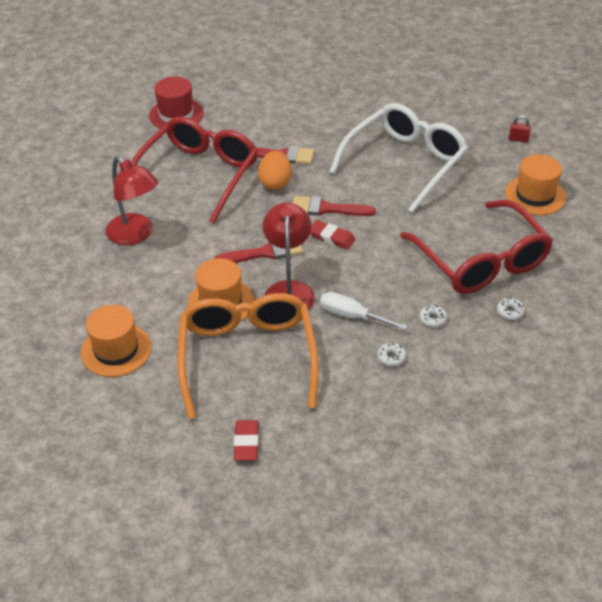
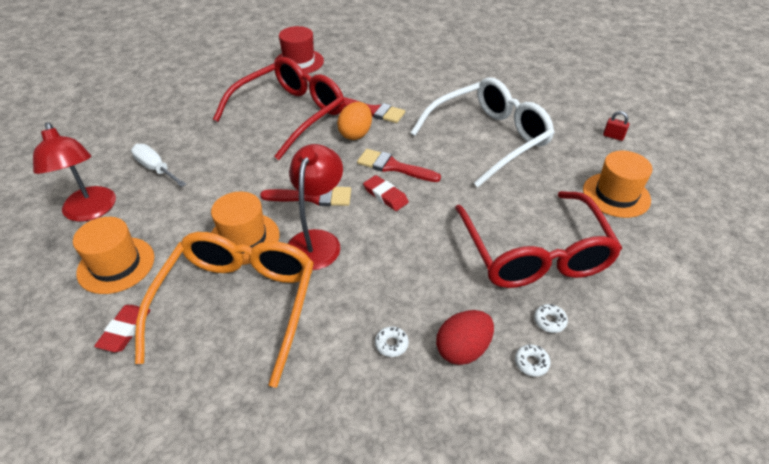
camera: 15 degrees right, 0 degrees up
(136, 235) = (204, 156): red lamp -> red lamp (91, 211)
(246, 443) = (180, 411): red eraser -> red eraser (125, 330)
(352, 316) = (369, 284): white screwdriver -> white screwdriver (156, 169)
(432, 319) = (456, 308): white donut -> white donut (531, 363)
(449, 348) = (463, 349): none -> red egg

